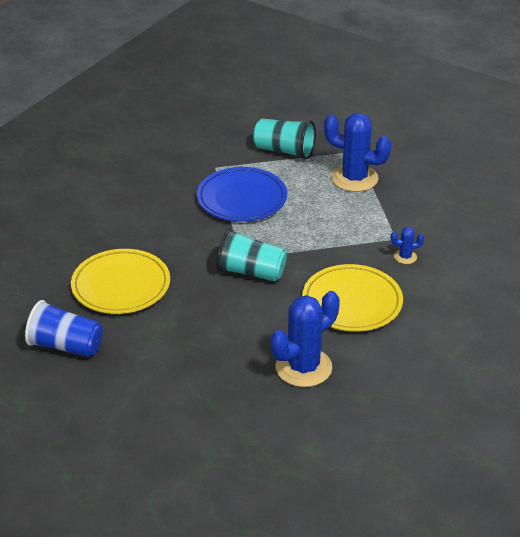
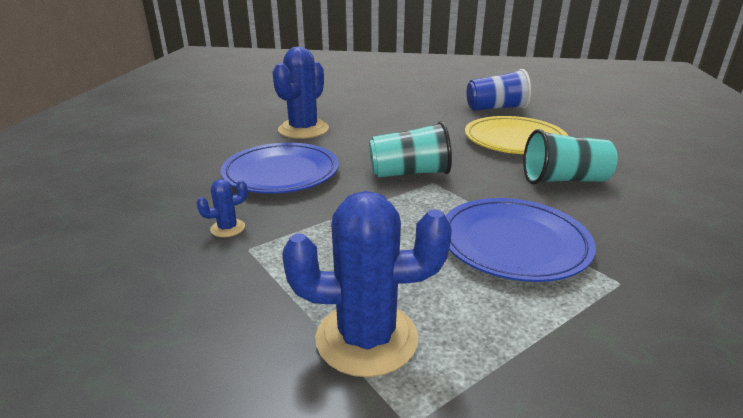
camera: 155 degrees right, 10 degrees down
(284, 151) = (557, 363): turquoise cup -> turquoise cup (564, 180)
(352, 302) = (281, 173): yellow plate -> blue plate

